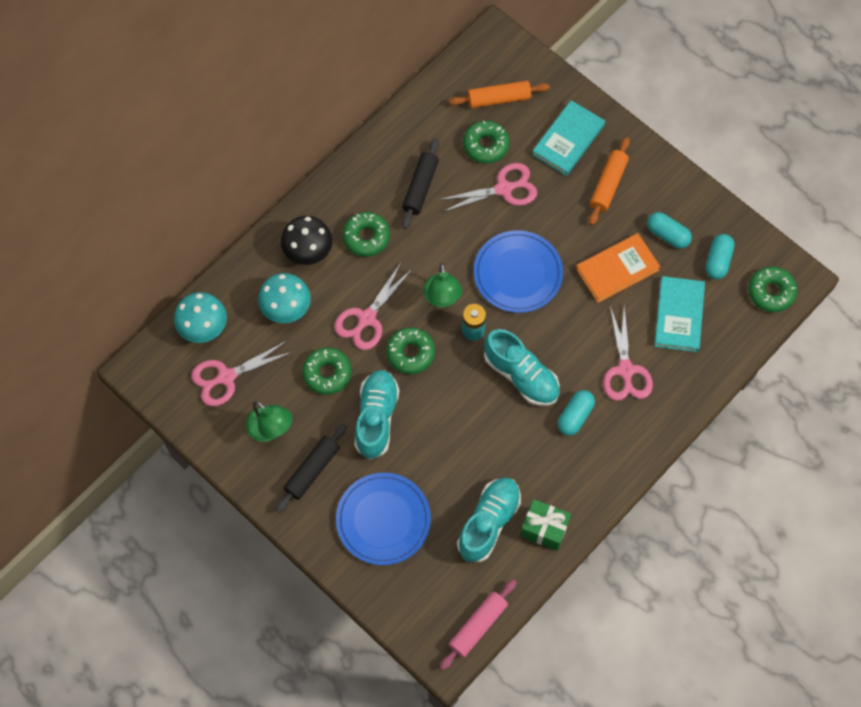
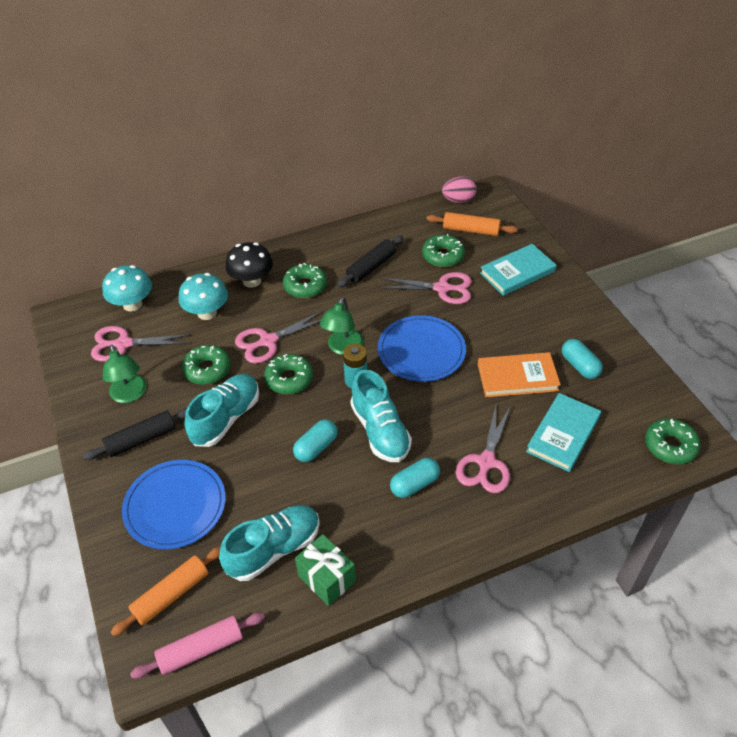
camera: 25 degrees right, 20 degrees down
(468, 60) = (458, 200): none -> pink egg
(608, 185) = (539, 313): orange rolling pin -> orange rolling pin (171, 595)
(718, 261) = (622, 402): turquoise capsule -> turquoise capsule (316, 447)

